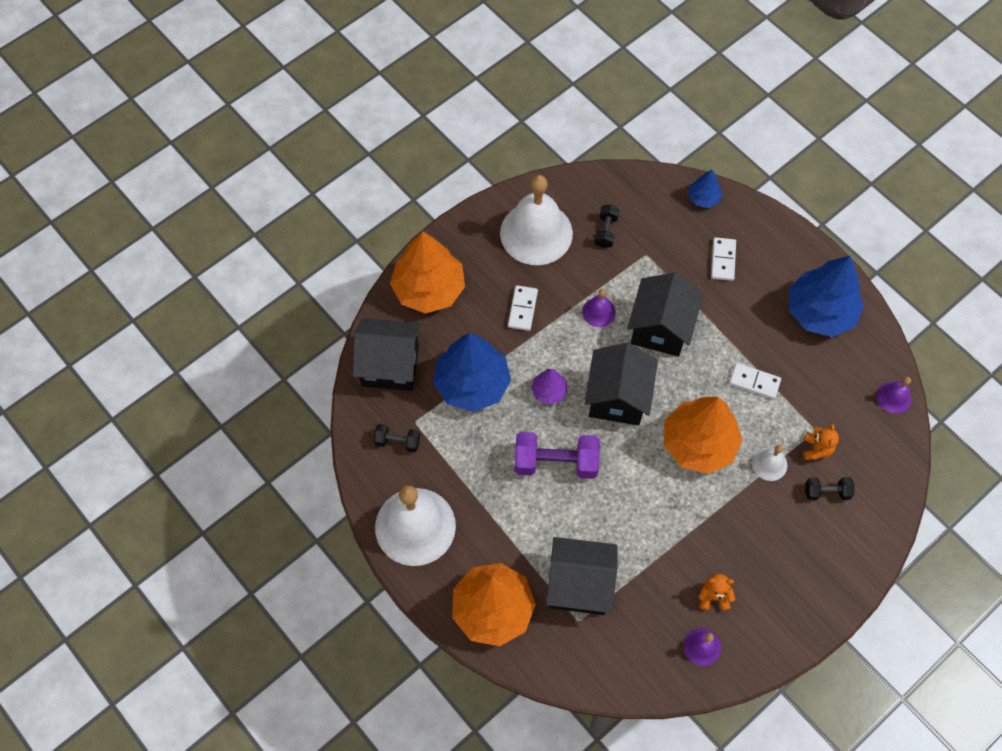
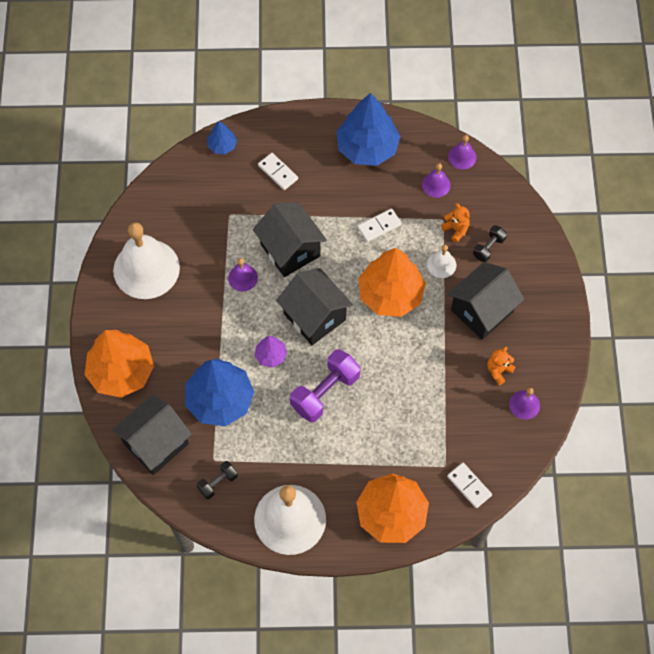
camera: 50 degrees left, 0 degrees up
(522, 309) = (195, 323): white domino -> white domino (469, 486)
(579, 585) = (421, 446): black house -> black house (482, 311)
(606, 231) = (188, 224): black dumbbell -> none
(843, 397) = (436, 185): none -> purple bell

